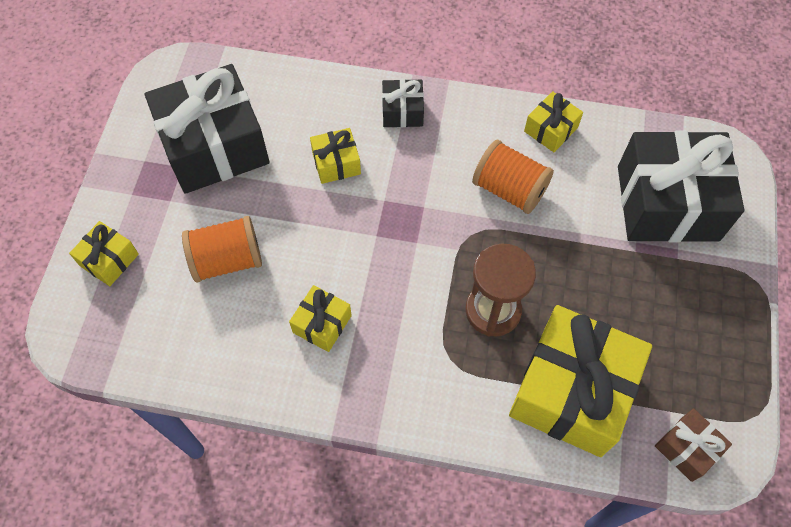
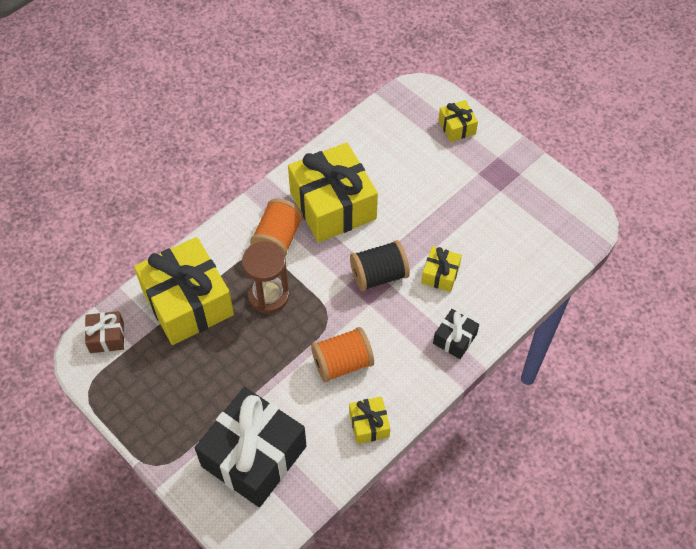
camera: 125 degrees right, 5 degrees down
(214, 146) = (504, 215): black gift -> none
(227, 260) = (412, 181): orange spool -> orange spool (277, 239)
(322, 324) = (332, 205): yellow gift -> yellow gift, size x2.19
(381, 218) = (379, 275): none -> black spool

